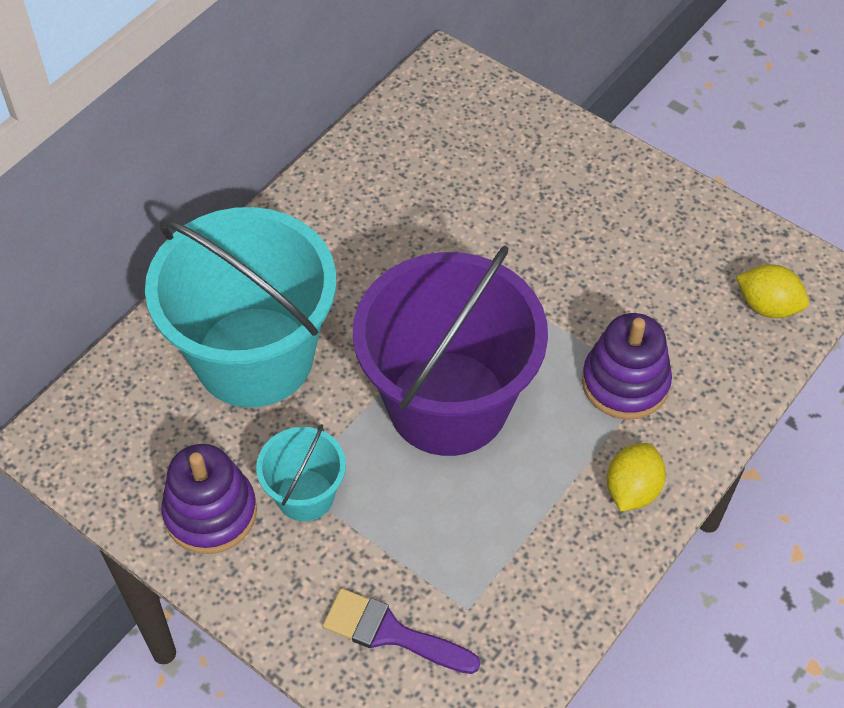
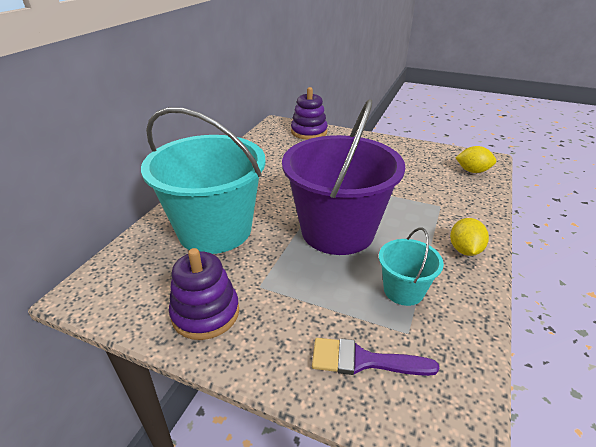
camera: 15 degrees left, 20 degrees down
(305, 495) = (269, 290): turquoise bucket -> turquoise bucket (403, 290)
(625, 383) = (427, 207): purple stacking toy -> purple stacking toy (309, 132)

